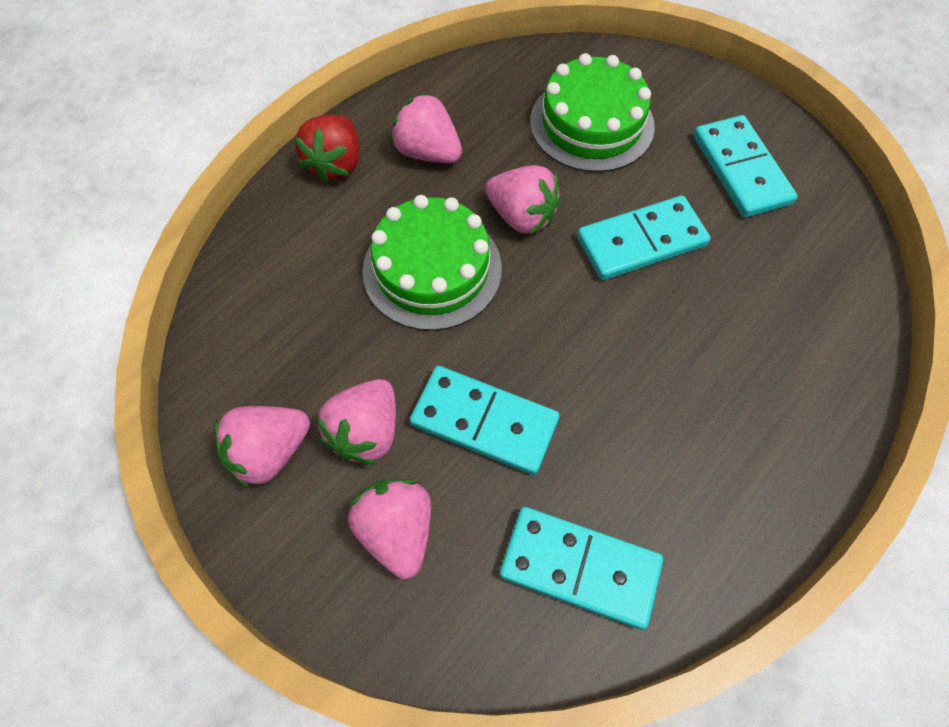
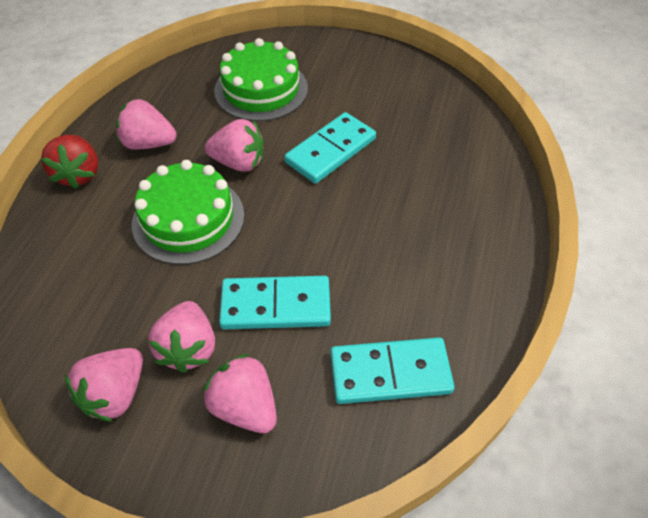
camera: 25 degrees left, 10 degrees down
(740, 170) = (374, 87): turquoise domino -> none

